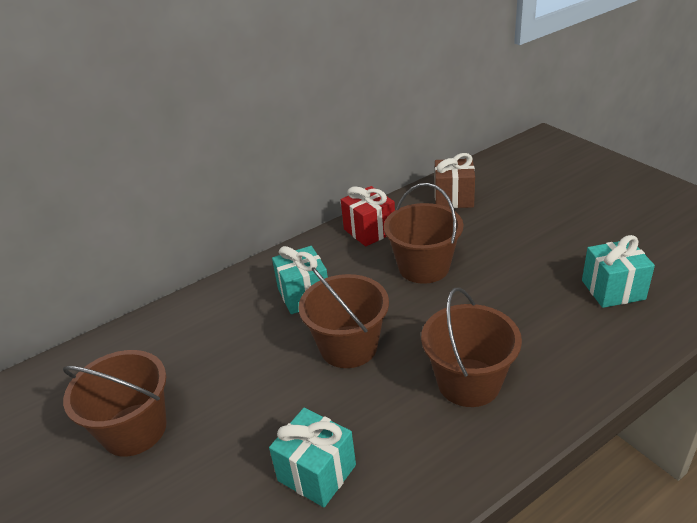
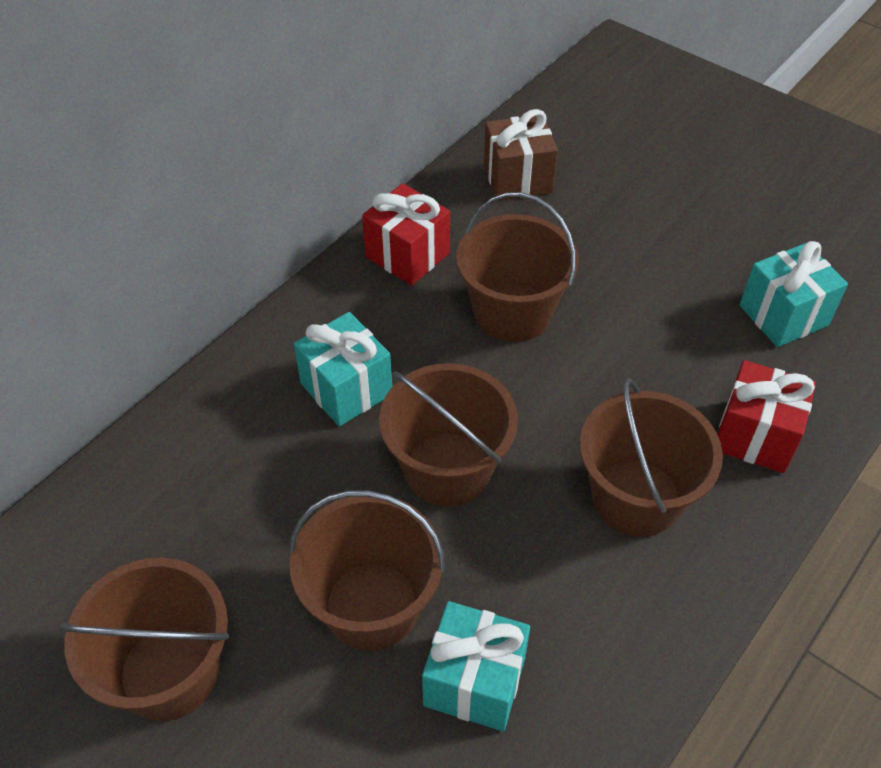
camera: 20 degrees left, 15 degrees up
(269, 415) = (371, 605): none -> brown bucket
(569, 358) = (755, 436): none -> red gift

